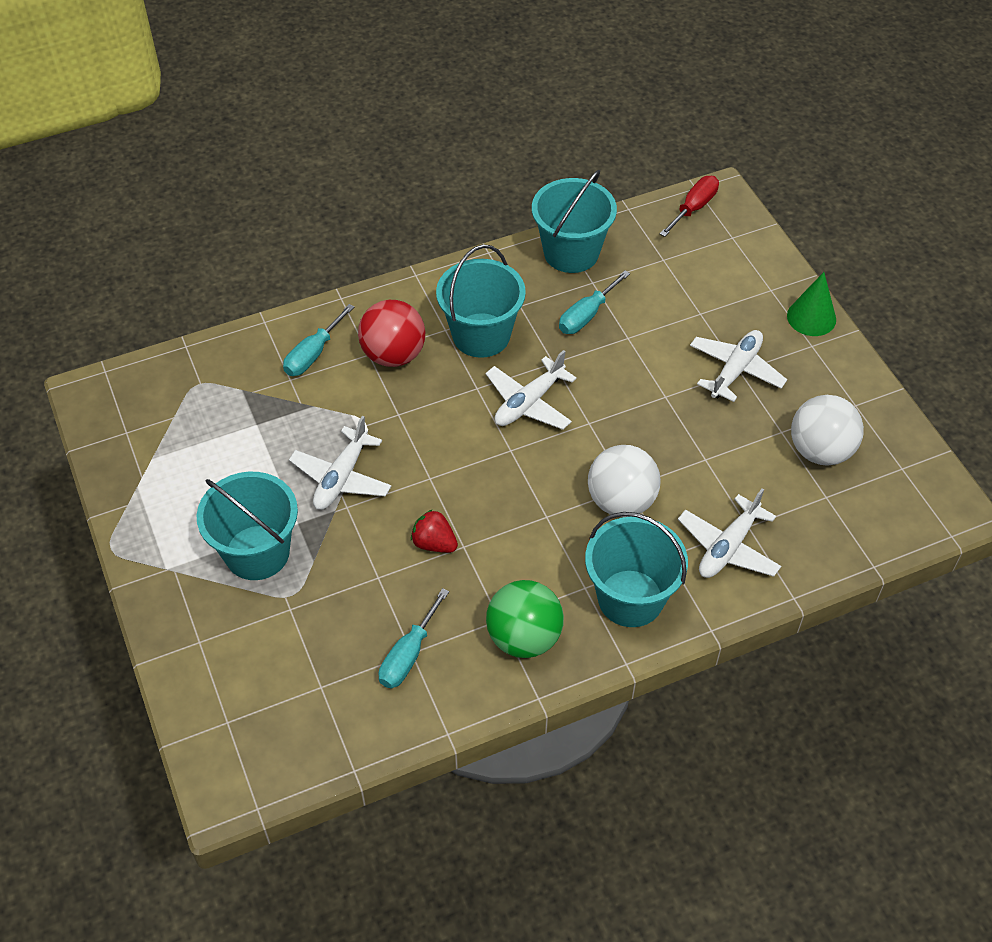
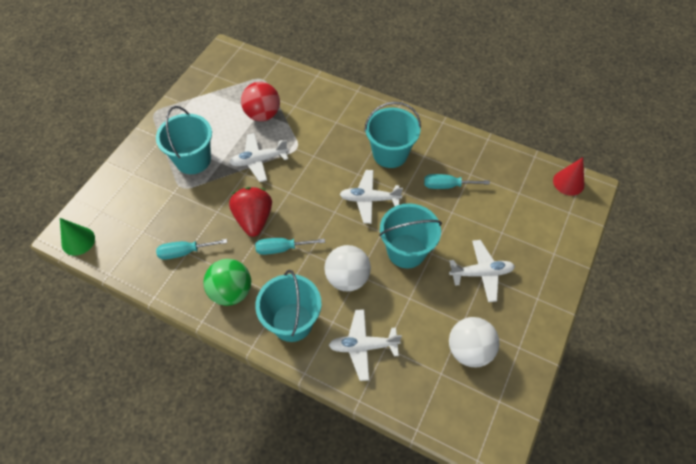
camera: 50 degrees right, 5 degrees up
(313, 354) = (316, 103): turquoise screwdriver -> turquoise screwdriver (281, 248)
(393, 355) = (344, 130): red ball -> red ball (262, 114)
(434, 543) = (254, 219): red strawberry -> red strawberry, size x1.74
(571, 252) = (479, 153): turquoise bucket -> turquoise bucket (406, 251)
(694, 208) = (568, 182): red screwdriver -> red cone
(811, 317) = (556, 285): green cone -> green cone (78, 241)

